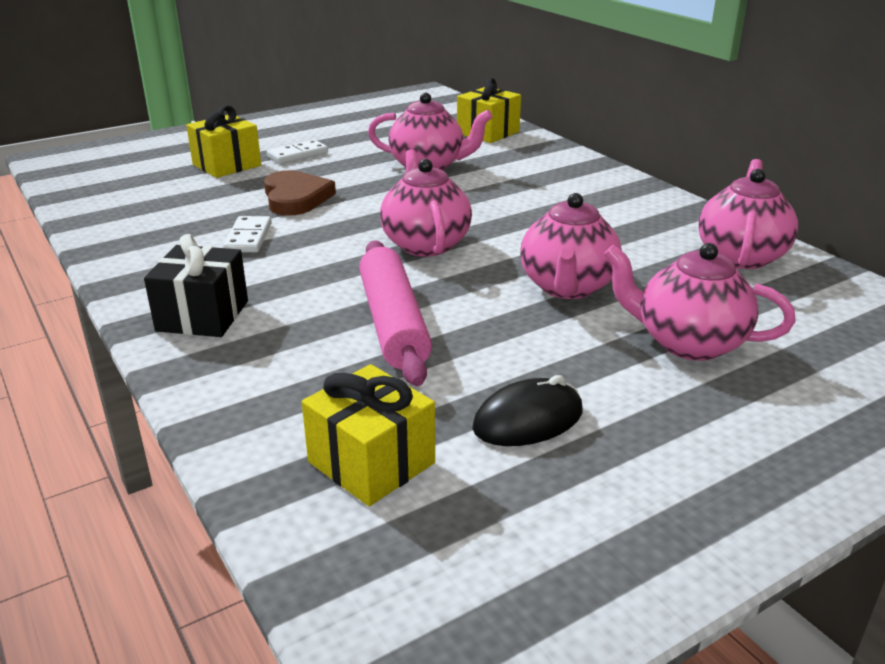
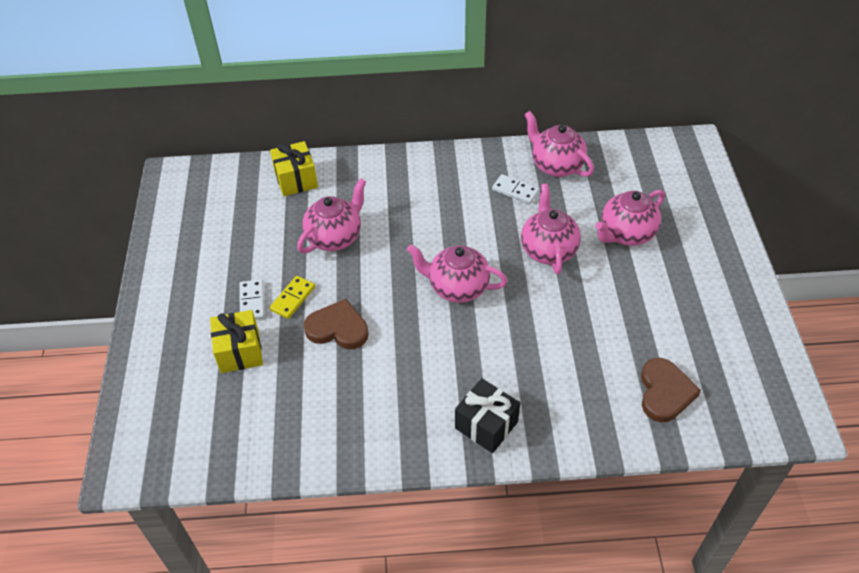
camera: 60 degrees left, 20 degrees up
(248, 237) = (388, 374): white domino -> white domino (515, 191)
(319, 169) = (293, 298): none -> yellow domino
(371, 462) = (664, 392): yellow gift -> brown heart
(393, 323) = (545, 339): pink rolling pin -> none
(528, 420) = (659, 322): black mouse -> none
(567, 287) = (548, 250): pink teapot -> pink teapot turned 135 degrees counterclockwise

